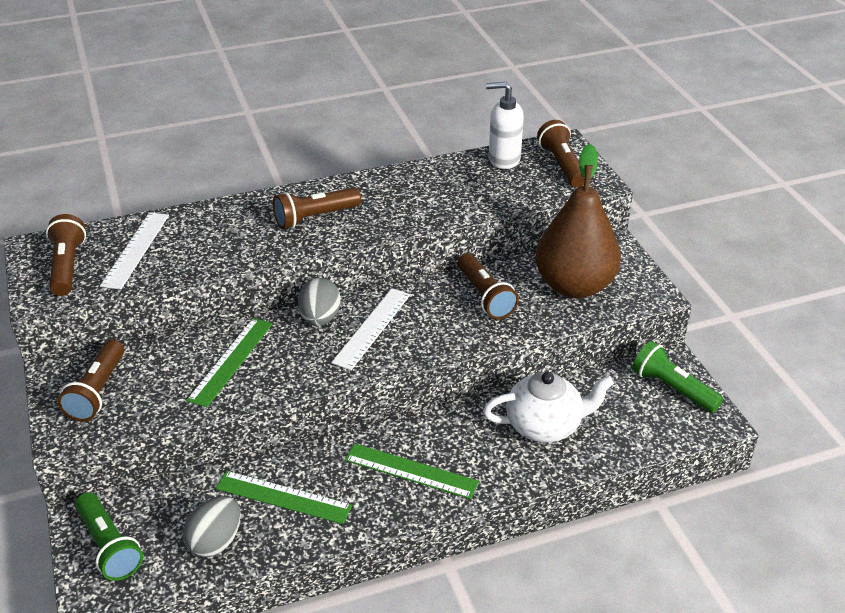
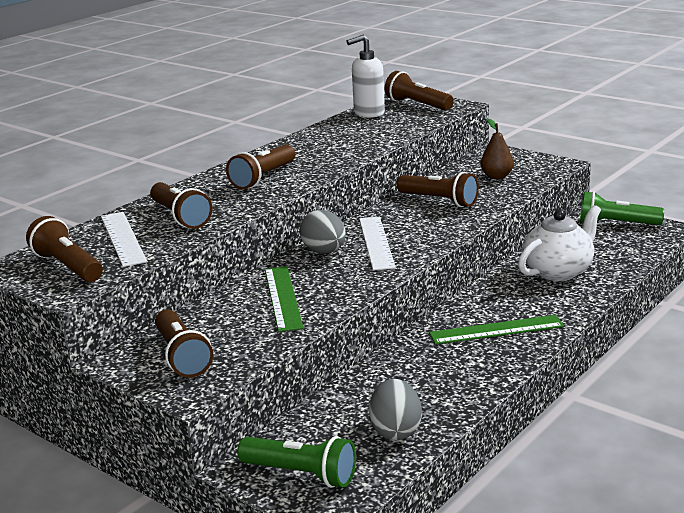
camera: 30 degrees left, 15 degrees down
(201, 242) = (180, 217): none -> brown flashlight
(283, 497) = (415, 383): green ruler -> none
(574, 286) = (496, 176): brown pear -> brown pear, size x0.44

